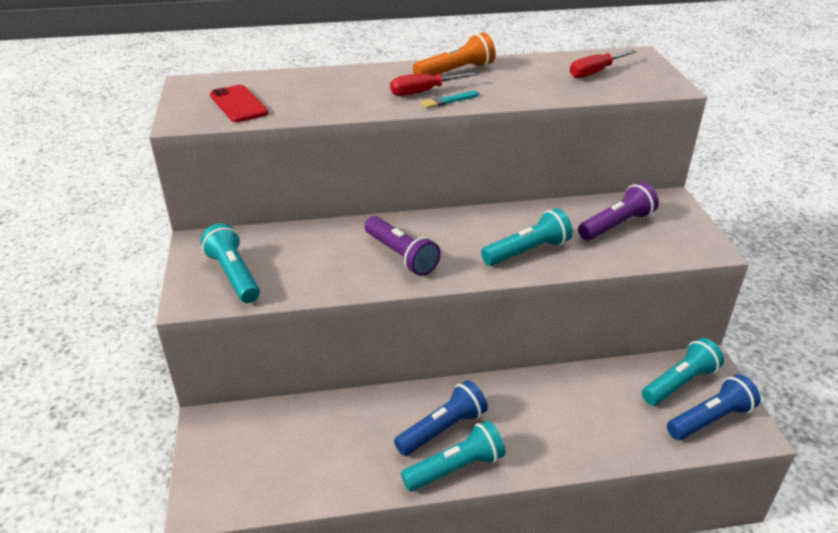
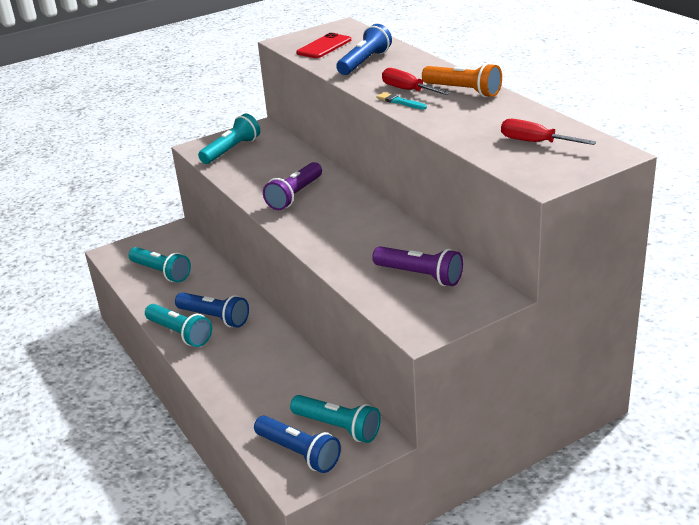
camera: 70 degrees right, 5 degrees down
(320, 95) = (364, 62): none -> blue flashlight
(527, 251) = (341, 243): turquoise flashlight -> turquoise flashlight (161, 272)

